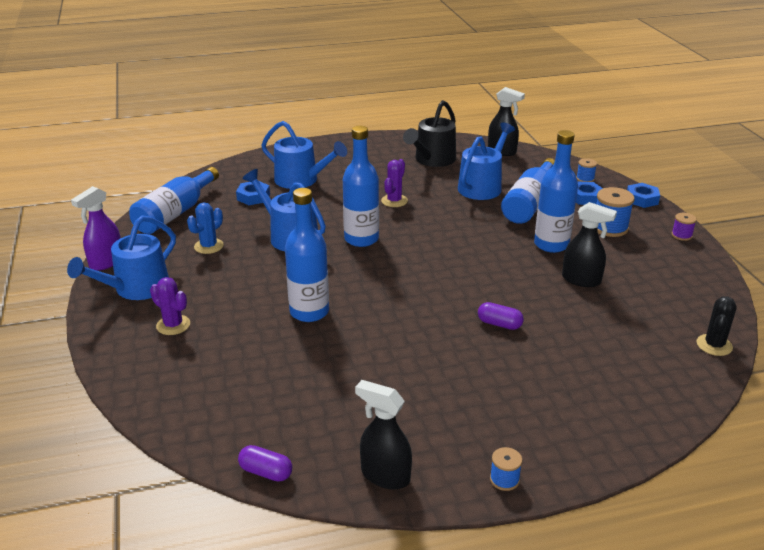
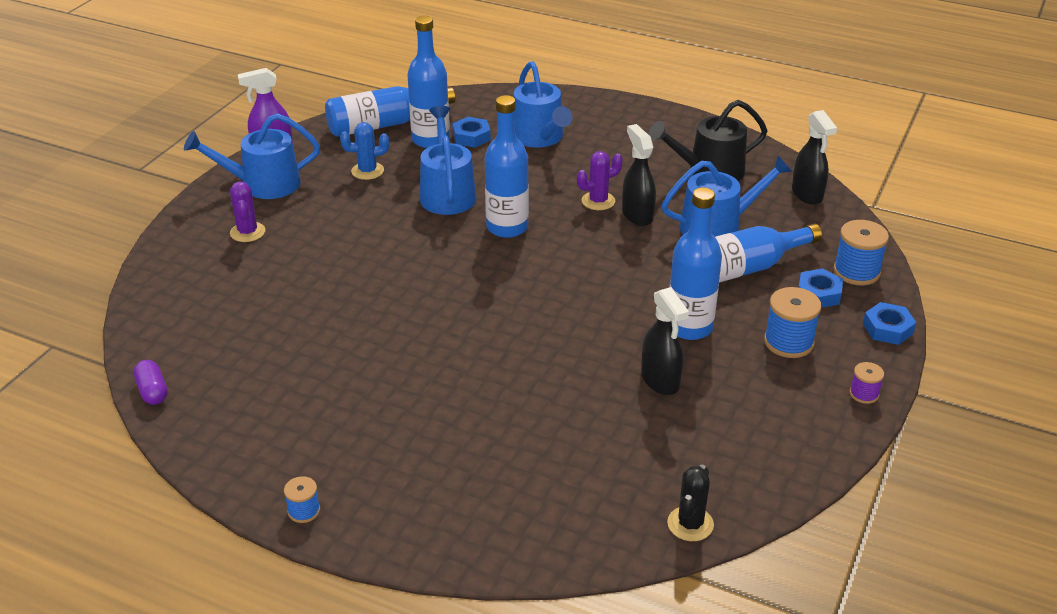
camera: 40 degrees right, 5 degrees up
(309, 312) = (362, 276): blue bottle -> blue bottle (430, 140)
(385, 475) = (225, 448): black spray bottle -> black spray bottle (637, 215)
(499, 324) = (507, 378): purple capsule -> none
(585, 179) = (856, 272): blue spool -> blue spool, size x1.79
(714, 345) = (690, 524): black cactus -> black cactus turned 45 degrees counterclockwise

